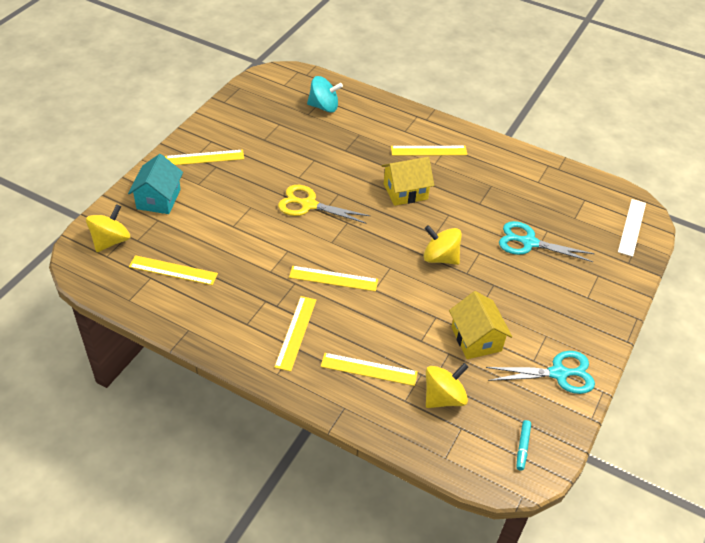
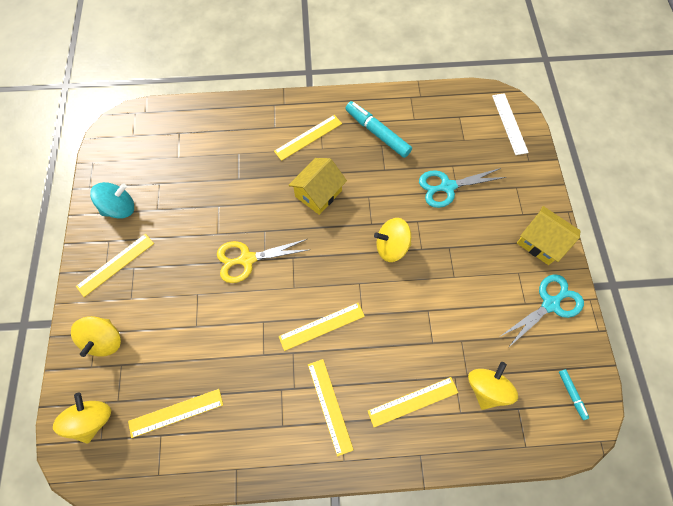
camera: 30 degrees left, 20 degrees up
(158, 199) = (105, 340): turquoise house -> yellow spinning top
(324, 107) = (186, 140): turquoise spinning top -> turquoise spinning top (120, 208)
(476, 339) = (471, 311): yellow house -> yellow house (540, 242)
(494, 176) = (377, 133): none -> turquoise marker

